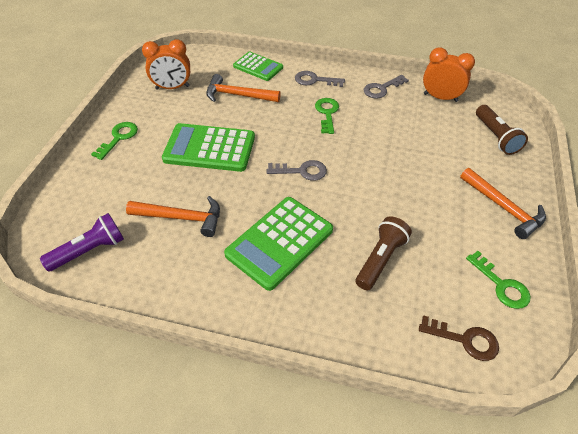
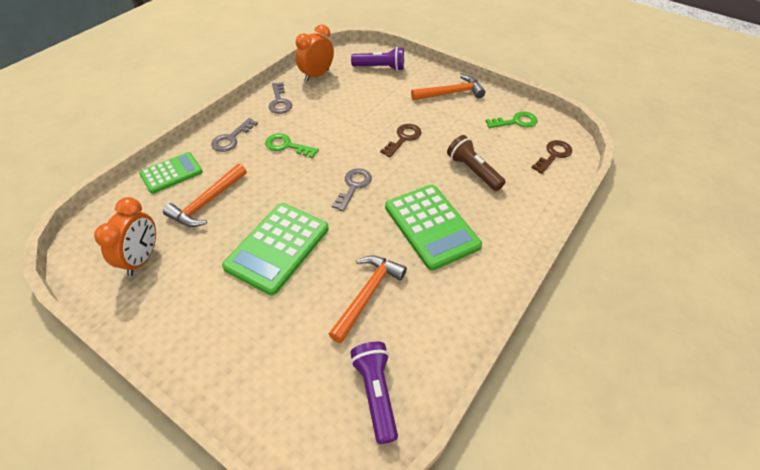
camera: 70 degrees left, 0 degrees up
(119, 138) = (199, 334): green key -> none
(393, 187) = (403, 138): none -> brown key
(496, 137) = (380, 68): brown flashlight -> purple flashlight

